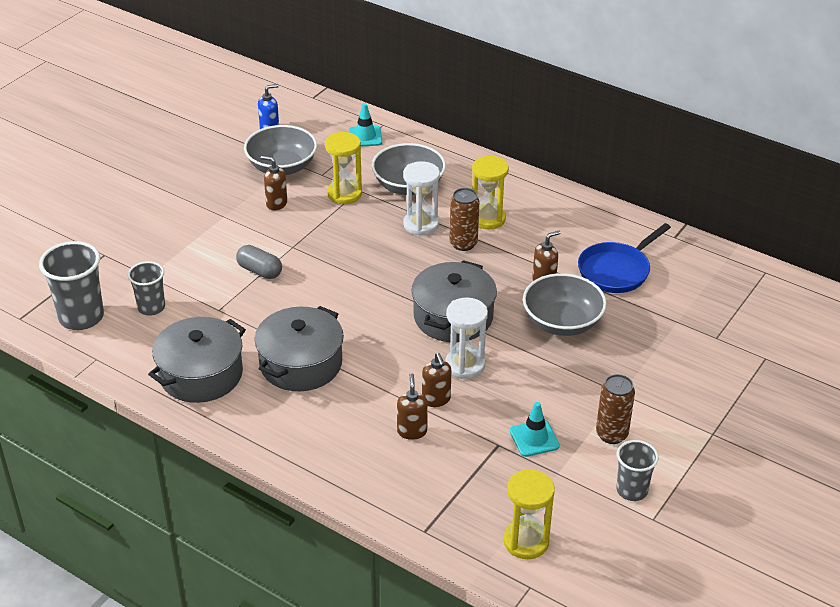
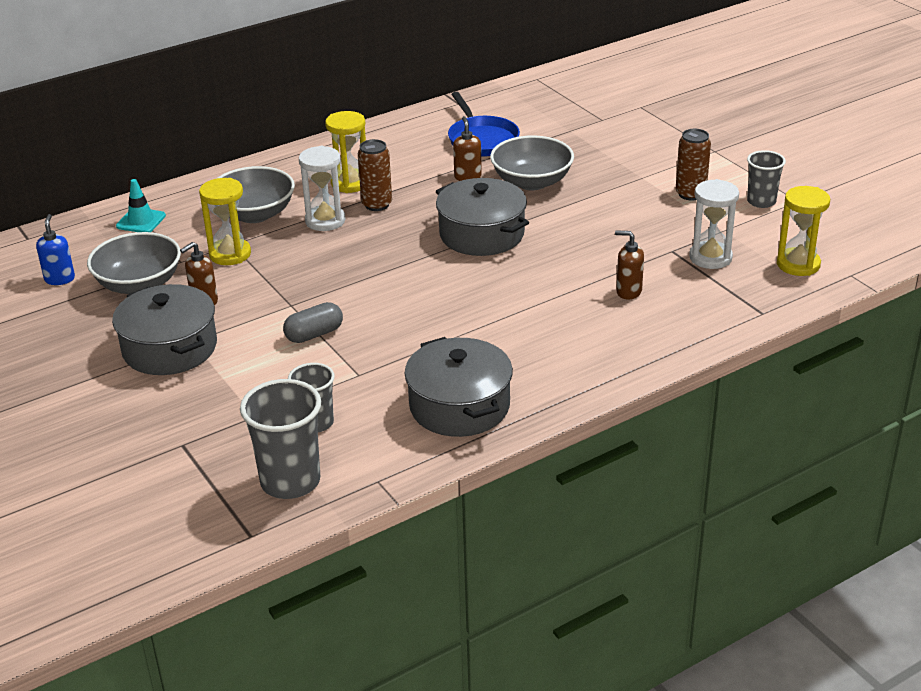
camera: 65 degrees left, 5 degrees down
(301, 363) = (488, 336): grey pot -> grey pot (170, 348)
(436, 399) = (593, 269): brown soap dispenser -> none
(465, 365) = (555, 243): white hourglass -> white hourglass (710, 257)
(534, 438) = (674, 231): turquoise traffic cone -> none

